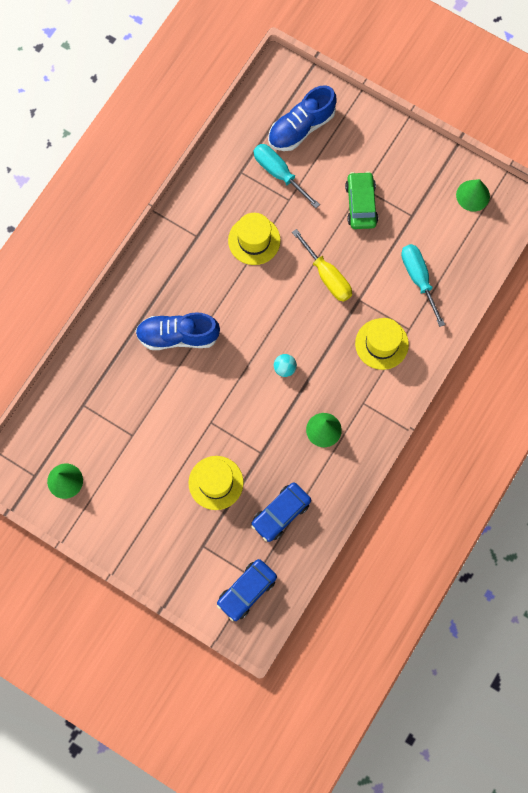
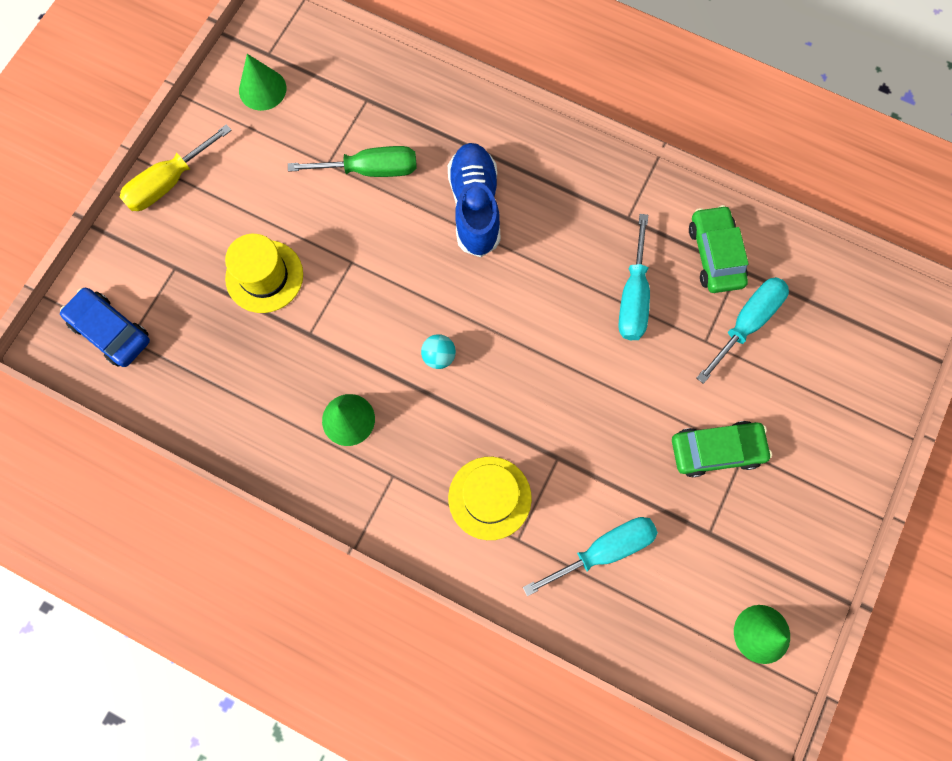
camera: 85 degrees right, 0 degrees up
(141, 405) = (370, 170): none -> green screwdriver
(229, 185) = (714, 255): none -> green car
(254, 240) = (633, 296): yellow hat -> turquoise screwdriver
(281, 513) = (221, 368): blue car -> none
(301, 127) = (828, 350): blue shoe -> none
(327, 276) = (590, 407): yellow screwdriver -> yellow screwdriver (169, 182)

